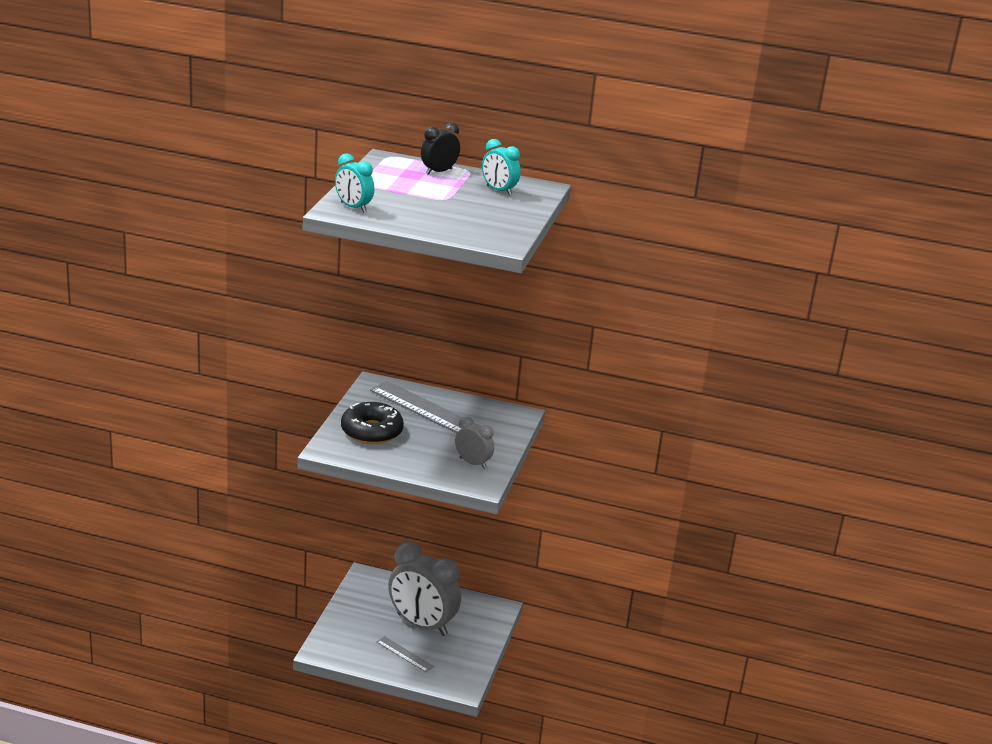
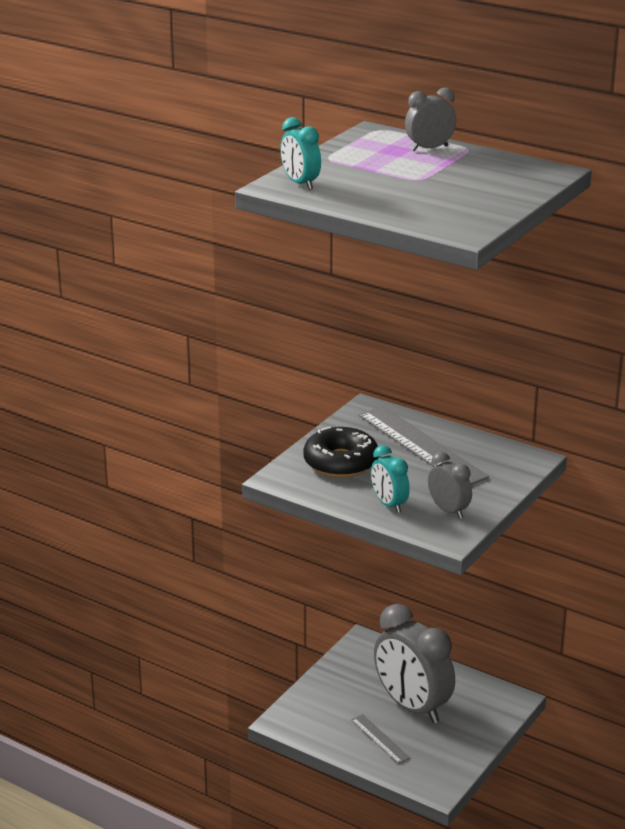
camera: 20 degrees right, 0 degrees up
(438, 171) = (429, 148): black clock -> grey clock
(499, 190) = (492, 172): turquoise clock -> turquoise clock (389, 504)

